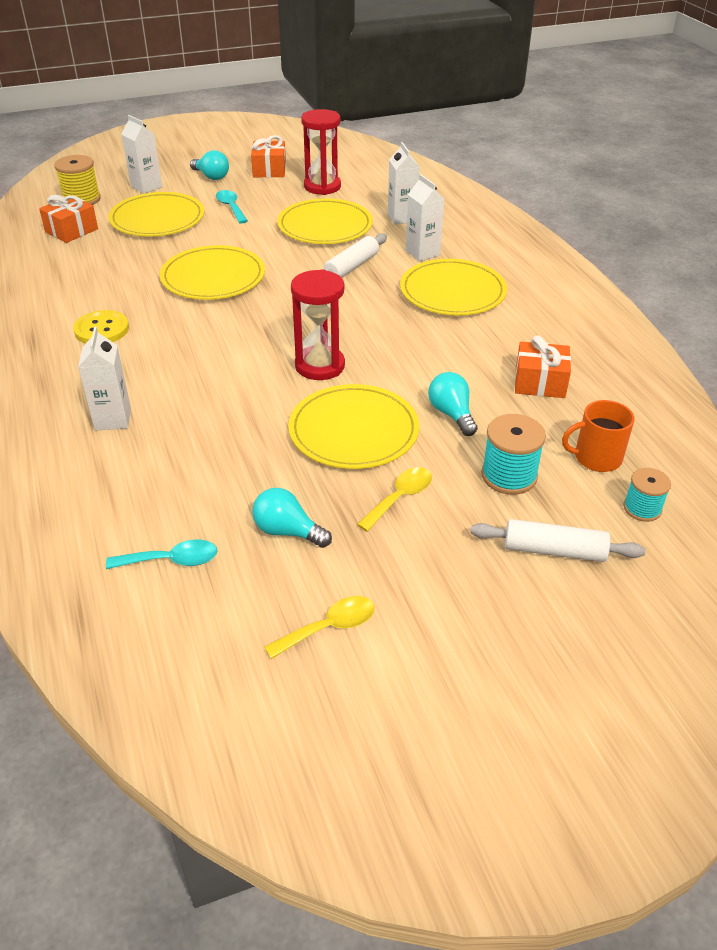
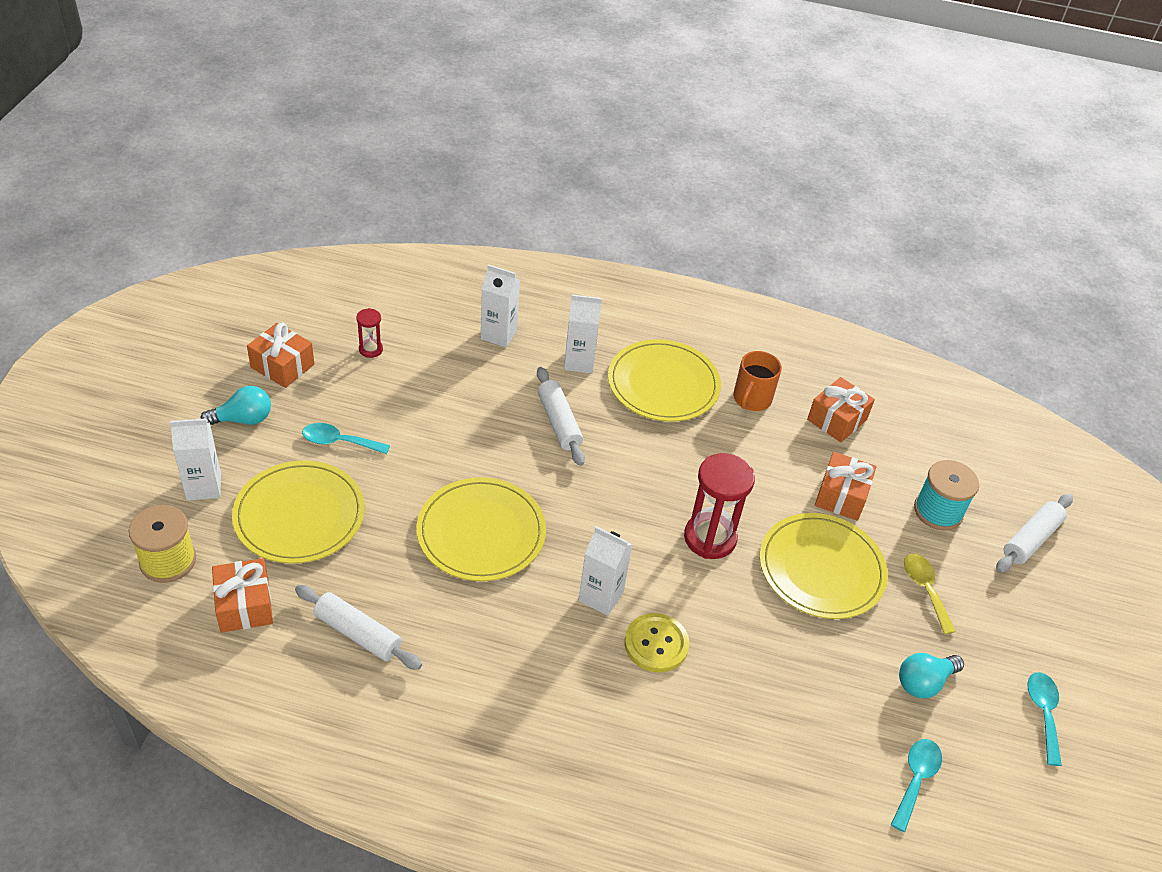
camera: 60 degrees left, 5 degrees up
(84, 270) = (358, 633): none -> white rolling pin
(101, 329) = (507, 673): yellow button -> yellow button (656, 644)
(113, 419) = (682, 734): white carton -> white carton (601, 596)
(322, 187) = (371, 349): red hourglass -> red hourglass, size x0.50
(325, 226) = (459, 395): yellow plate -> none
(329, 627) = (1043, 713): yellow spoon -> turquoise spoon
(451, 414) = (841, 496): turquoise light bulb -> orange gift
(596, 458) = (947, 451): orange mug -> orange mug (751, 399)
(642, 508) = (1014, 466): turquoise spool -> none

